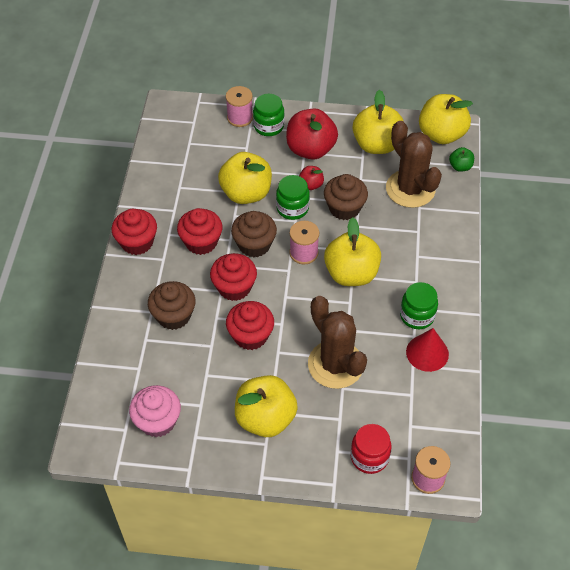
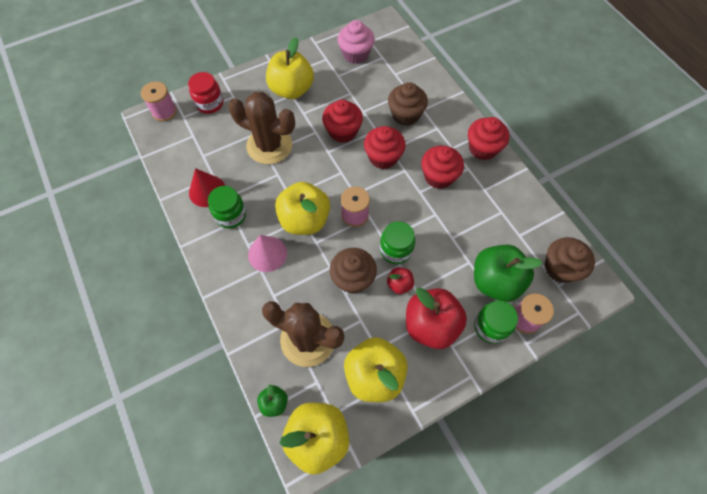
camera: 145 degrees right, 10 degrees up
(236, 148) = (495, 281): none -> green apple
(246, 193) = (445, 240): yellow apple -> none
(254, 245) = (398, 198): brown cupcake -> brown cupcake (560, 268)
(403, 264) = (267, 253): none -> pink cone

